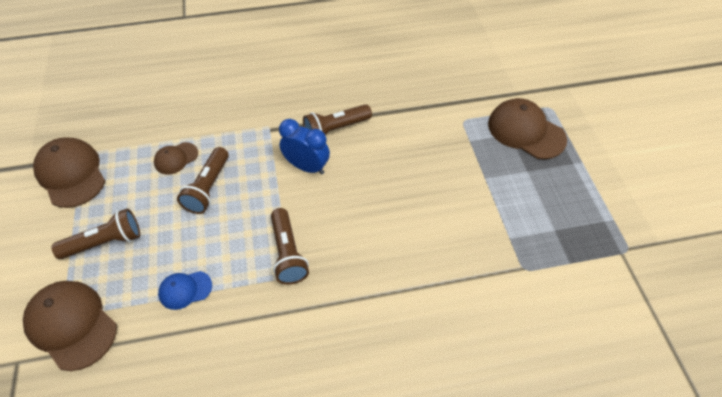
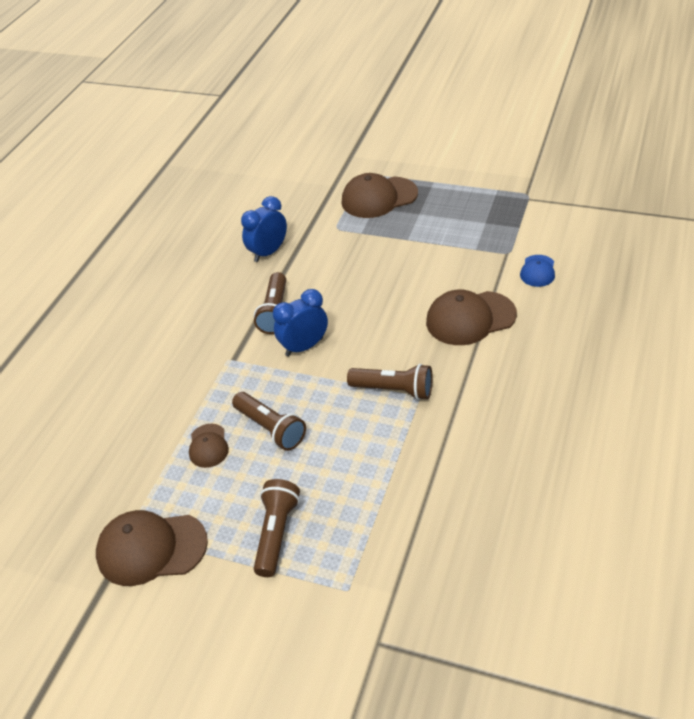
camera: 55 degrees left, 10 degrees down
(71, 325) = (362, 583): brown cap -> brown cap (470, 318)
(185, 290) = (383, 478): blue cap -> blue cap (537, 271)
(402, 91) = (268, 252): none -> blue clock

